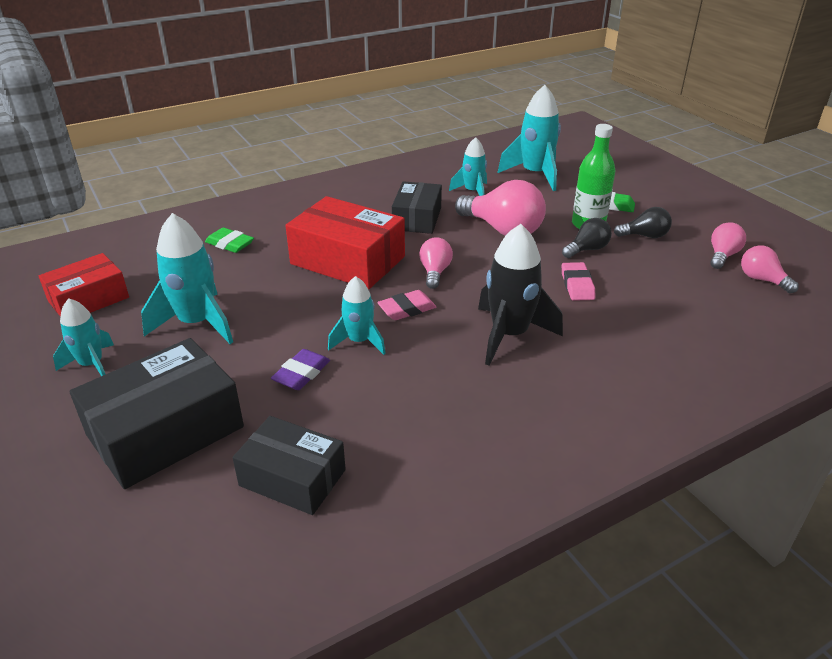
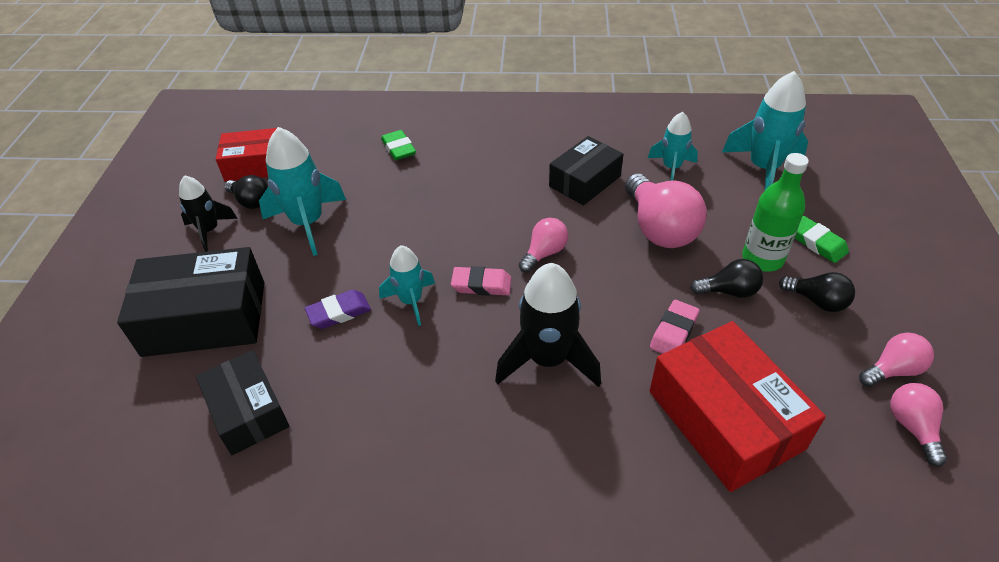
camera: 35 degrees right, 10 degrees up
(92, 365) = (209, 231): turquoise rocket -> black rocket
(115, 327) = (251, 201): none -> black light bulb
(348, 260) = (479, 206): red box -> red box (725, 419)

